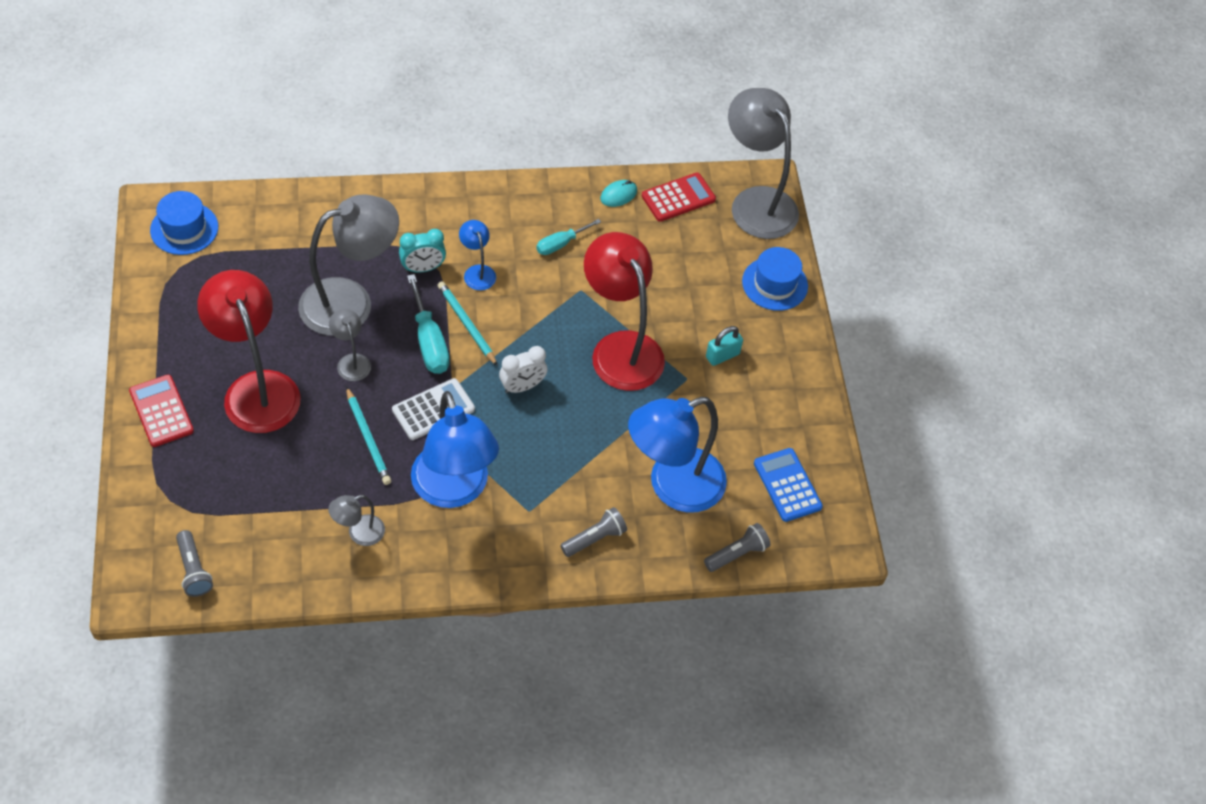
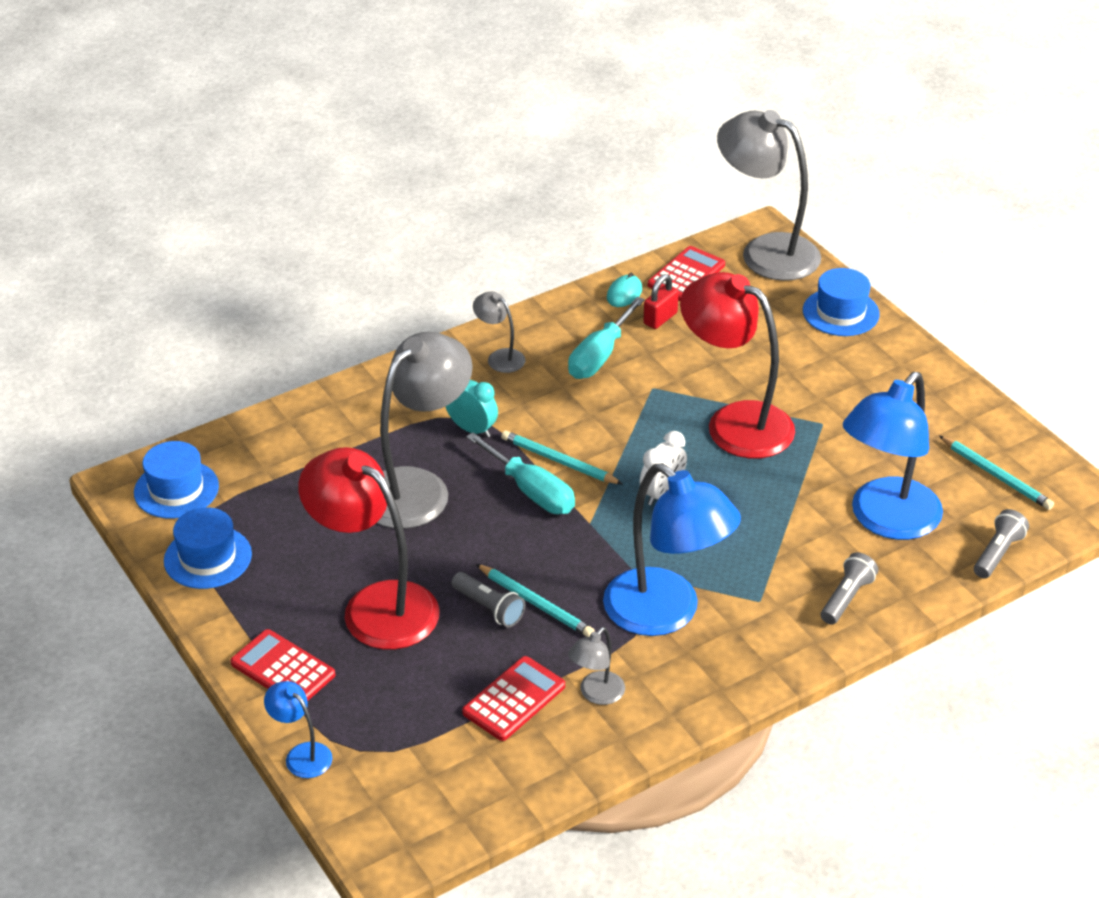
camera: 20 degrees left, 15 degrees down
(169, 296) = (208, 557): none -> blue hat
(194, 570) = (439, 805): grey flashlight -> grey flashlight (489, 608)
(300, 510) = (514, 699): none -> red calculator
(351, 361) = (461, 540): grey lamp -> grey lamp (500, 357)
(423, 268) = (472, 429): turquoise clock -> turquoise clock turned 105 degrees counterclockwise
(433, 410) = (585, 550): white calculator -> none
(477, 272) = (532, 411): blue lamp -> blue lamp (302, 754)
(561, 244) = (600, 356): turquoise screwdriver -> turquoise screwdriver, size x1.56
(630, 229) = (660, 318): none -> red padlock
(722, 355) = (840, 391): turquoise padlock -> none
(787, 485) = (996, 475): blue calculator -> turquoise pencil

